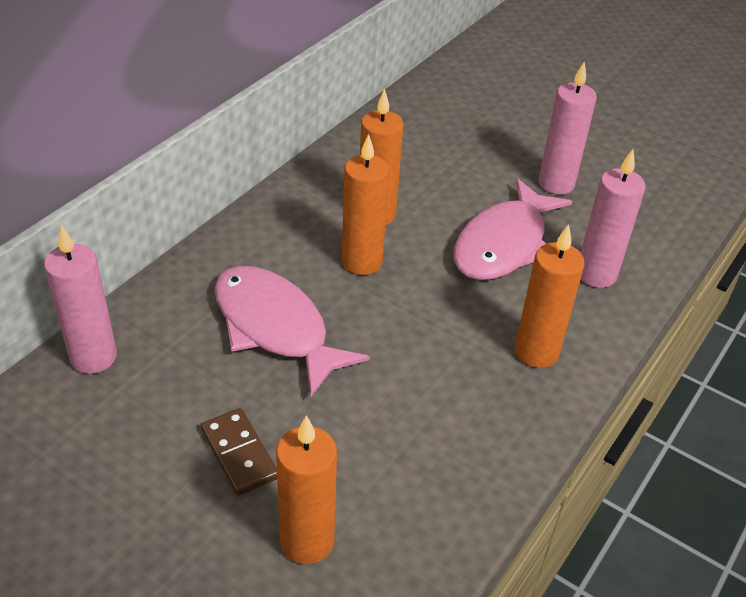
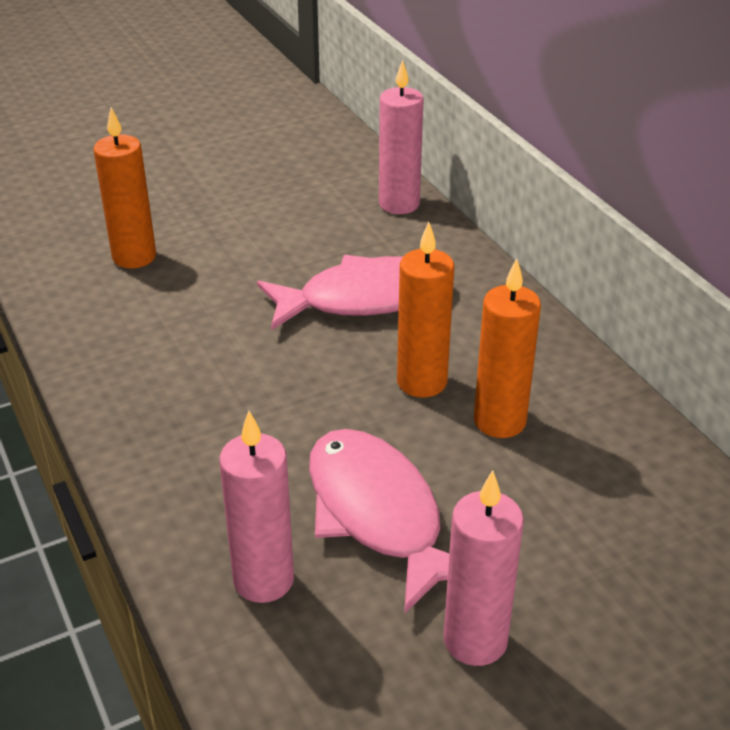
camera: 120 degrees right, 5 degrees down
(239, 454) = (240, 247): brown domino -> none
(536, 352) = (192, 460): orange candle -> none

